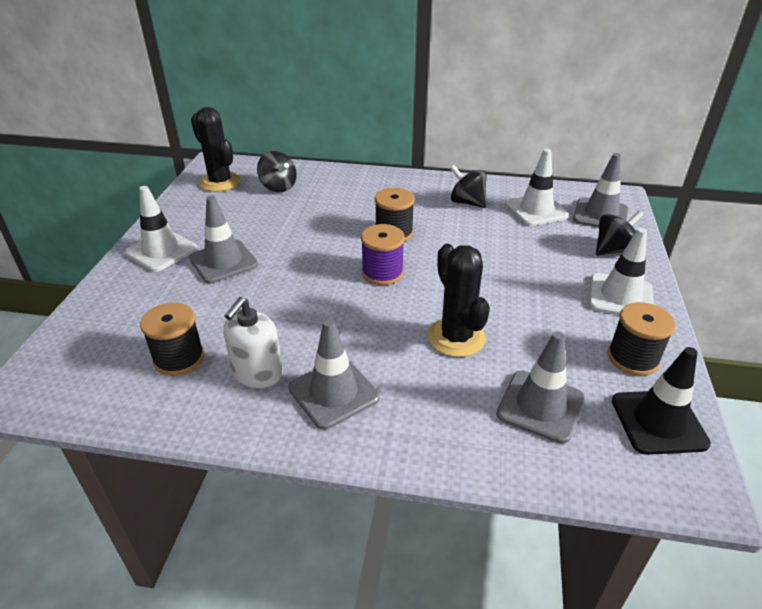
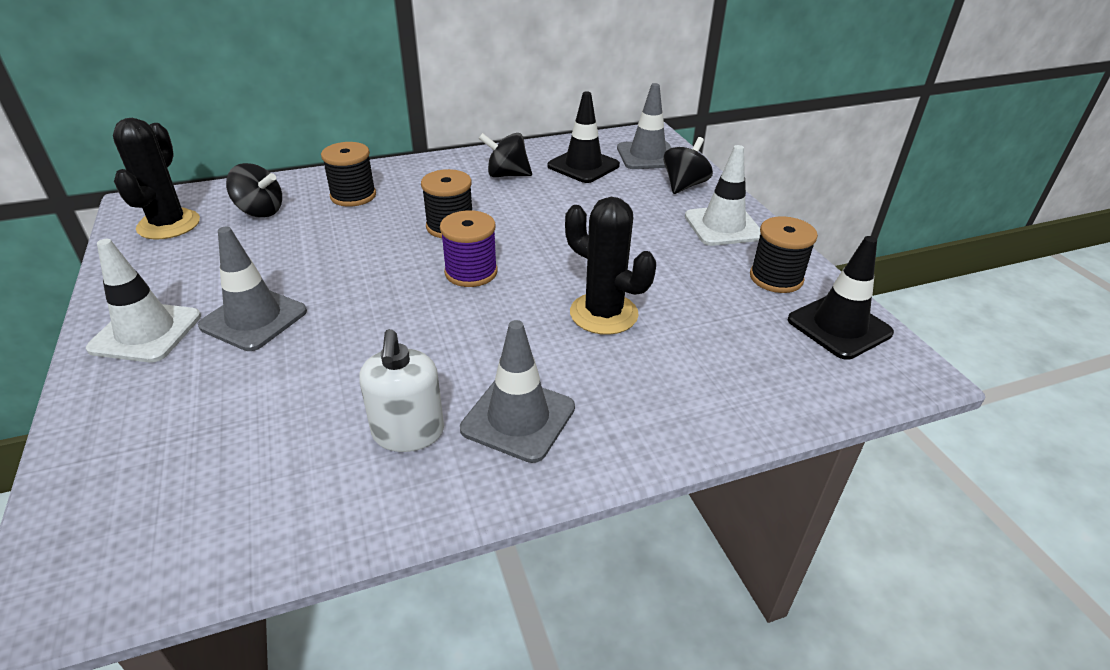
camera: 30 degrees left, 0 degrees up
(179, 358) = (284, 454): black spool -> black spool (353, 196)
(220, 182) = (169, 225): black cactus -> black cactus turned 75 degrees clockwise
(536, 210) = (583, 166): white traffic cone -> black traffic cone
(540, 406) = (734, 351): grey traffic cone -> none

